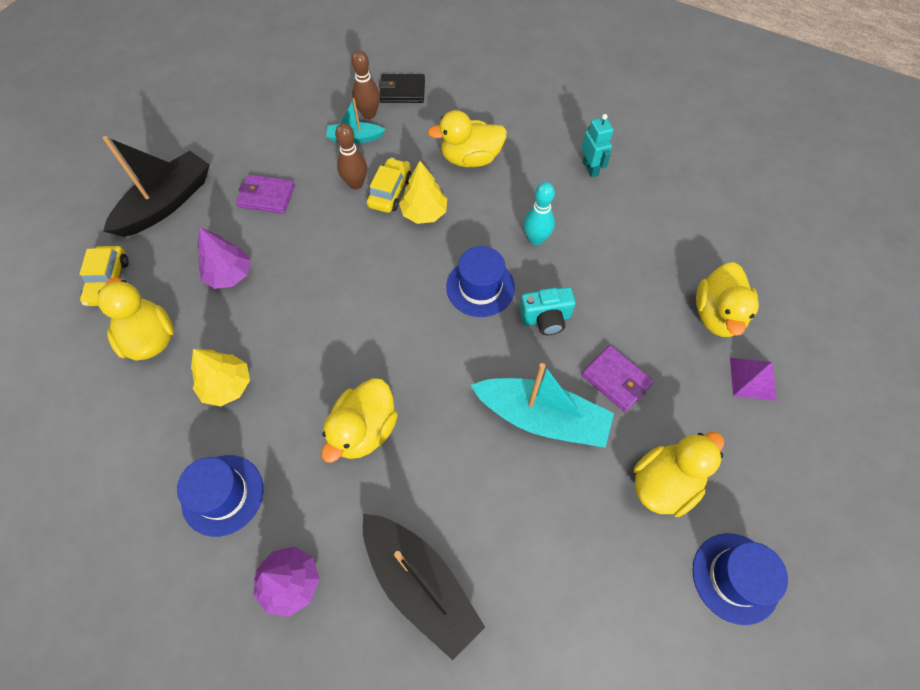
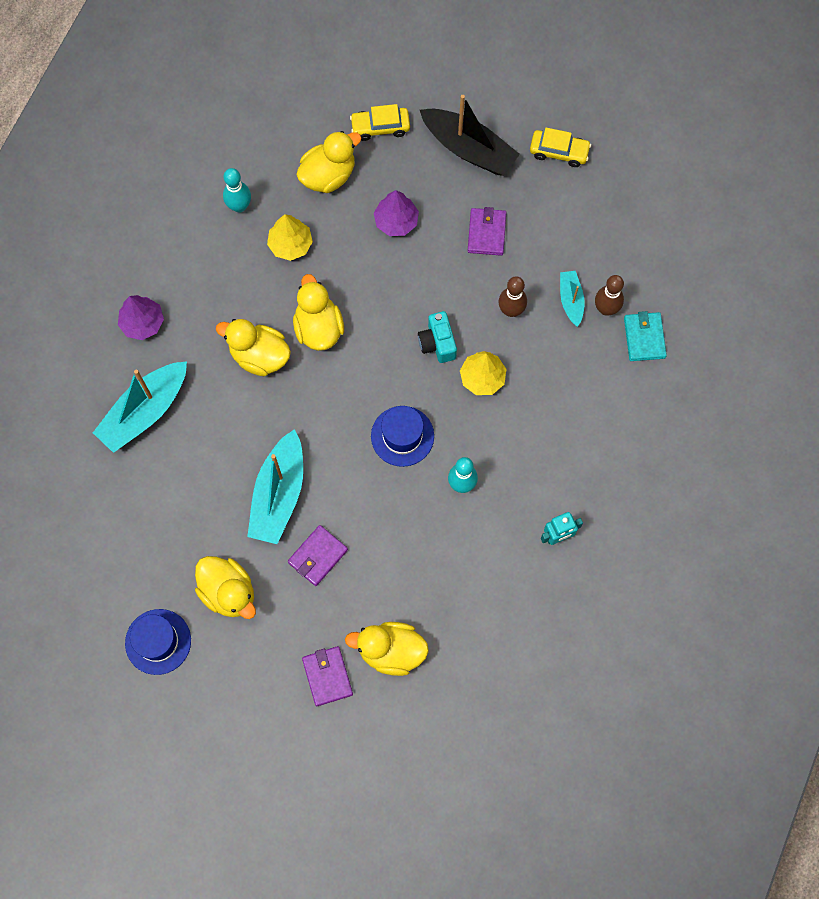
camera: 85 degrees right, 10 degrees up
(157, 443) = (239, 206): none -> turquoise bowling pin
(223, 495) = (202, 263): blue hat -> none
(390, 191) = (505, 343): yellow car -> yellow car (559, 151)
(402, 91) = (644, 338): black wallet -> turquoise wallet
(420, 584) = (145, 411): black boat -> turquoise boat
(470, 158) = (557, 415): yellow duck -> yellow duck (318, 328)
(545, 319) = (374, 495): turquoise camera -> turquoise camera (437, 343)
(753, 378) = (327, 676): purple pyramid -> purple wallet

